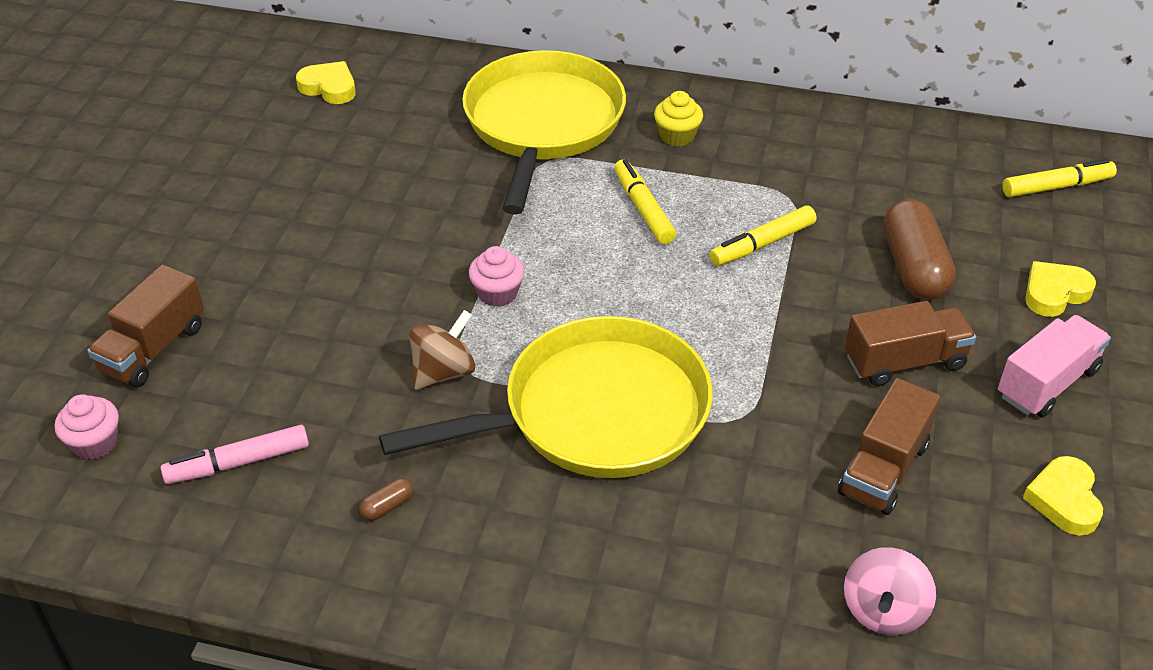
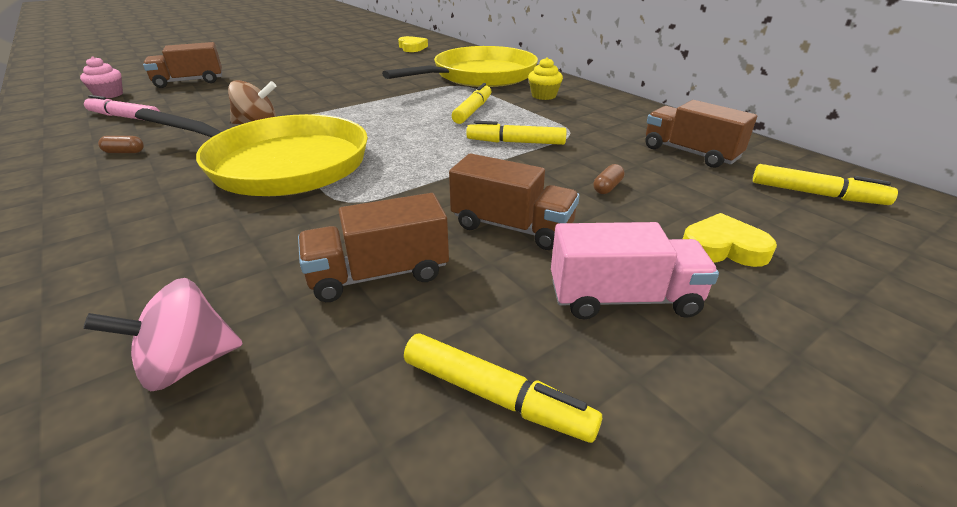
camera: 40 degrees right, 10 degrees down
(497, 293) = (340, 111): pink cupcake -> none
(913, 267) = (607, 187): brown capsule -> brown capsule, size x0.41
(922, 175) = (690, 153): none -> brown truck
(1064, 500) = (496, 396): yellow heart -> yellow marker

